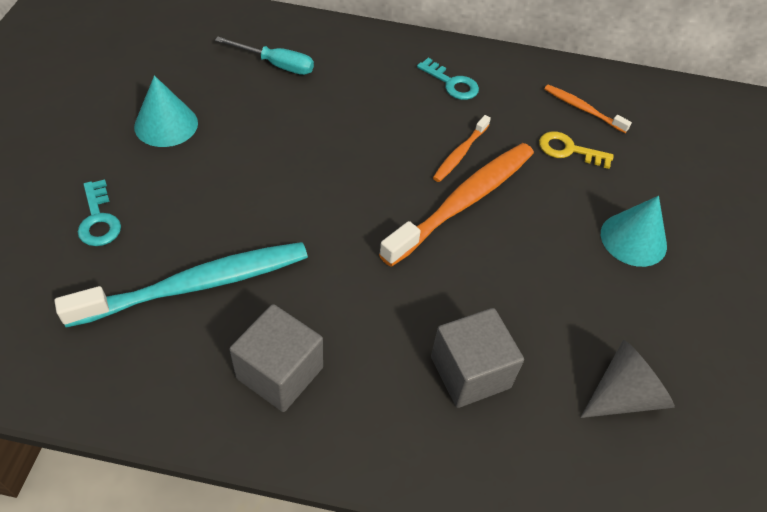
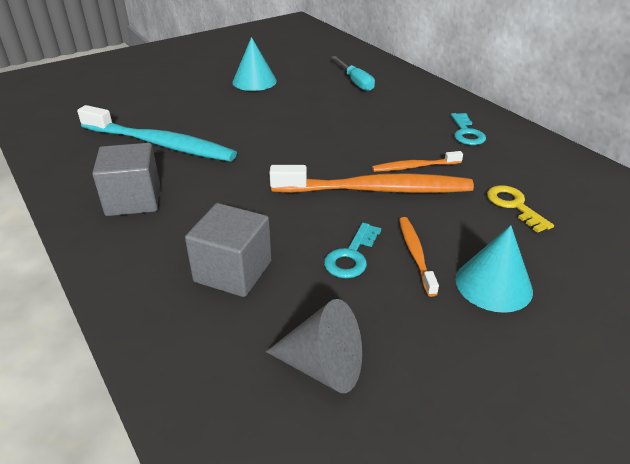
camera: 50 degrees right, 15 degrees down
(98, 220) = (163, 100): turquoise key -> turquoise key (351, 256)
(582, 109) = (567, 190): orange toothbrush -> orange toothbrush (415, 254)

